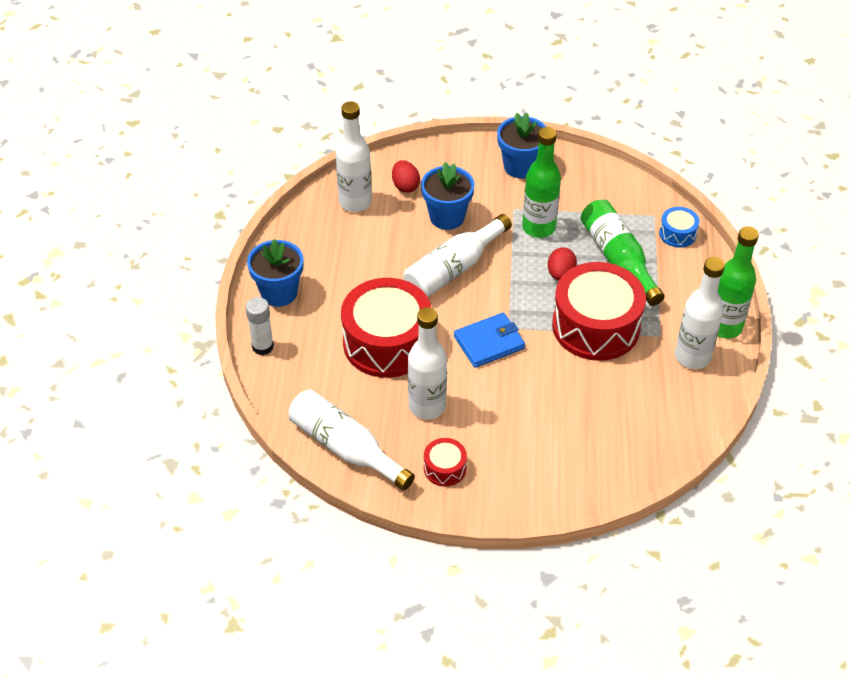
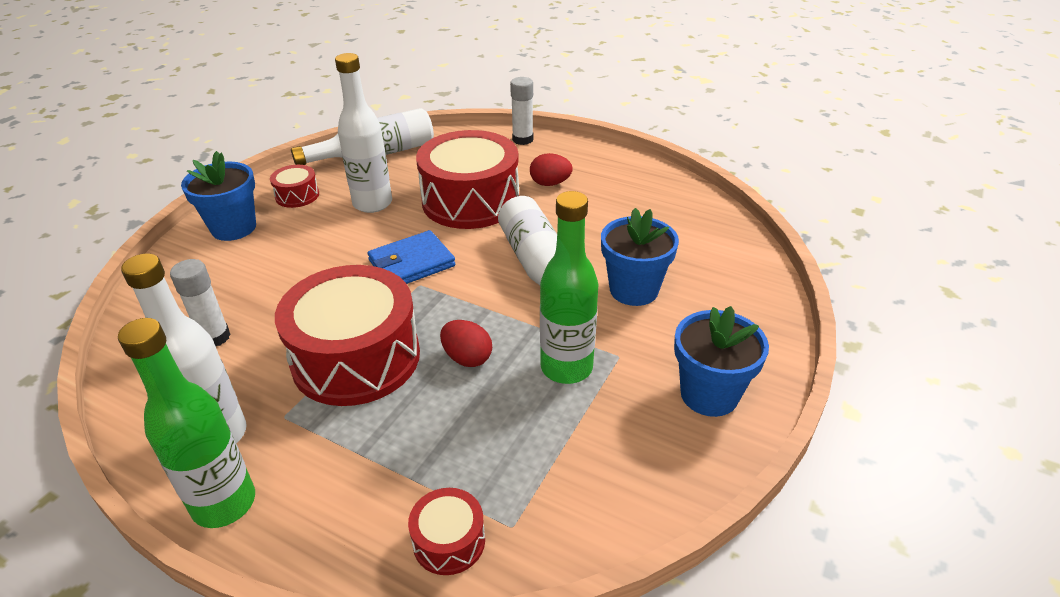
camera: 115 degrees right, 10 degrees down
(279, 293) = (583, 158): blue flower pot -> blue flower pot (234, 228)
(355, 202) = (695, 228): white bottle -> none
(405, 186) = (709, 272): red egg -> red egg (550, 183)
(489, 342) = (412, 263): blue wallet -> blue wallet turned 60 degrees clockwise
(618, 259) = (450, 431): green bottle -> none
(630, 411) = (214, 337): none -> white glue stick
(677, 234) = (449, 541): blue drum -> red drum

